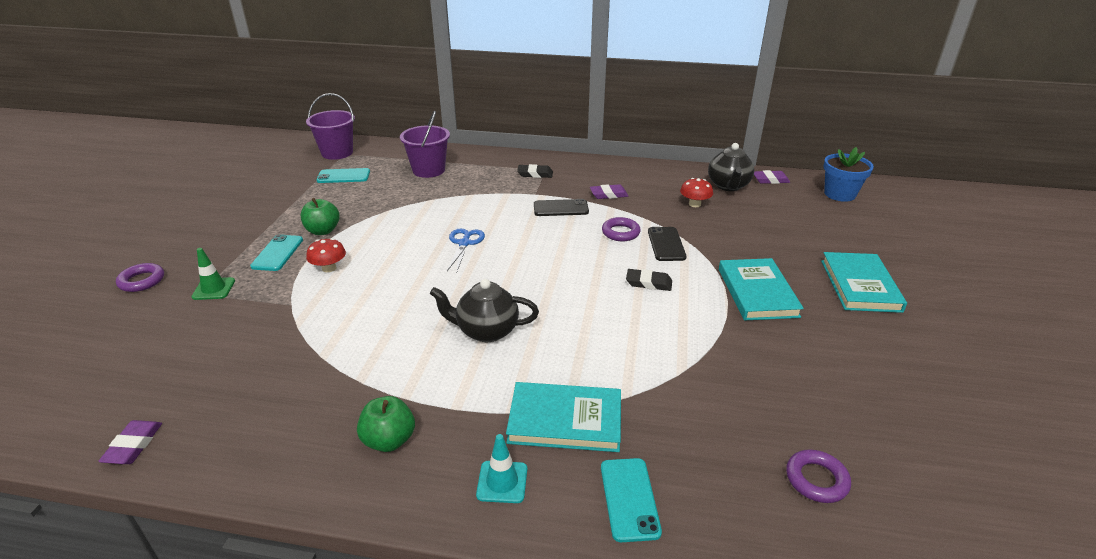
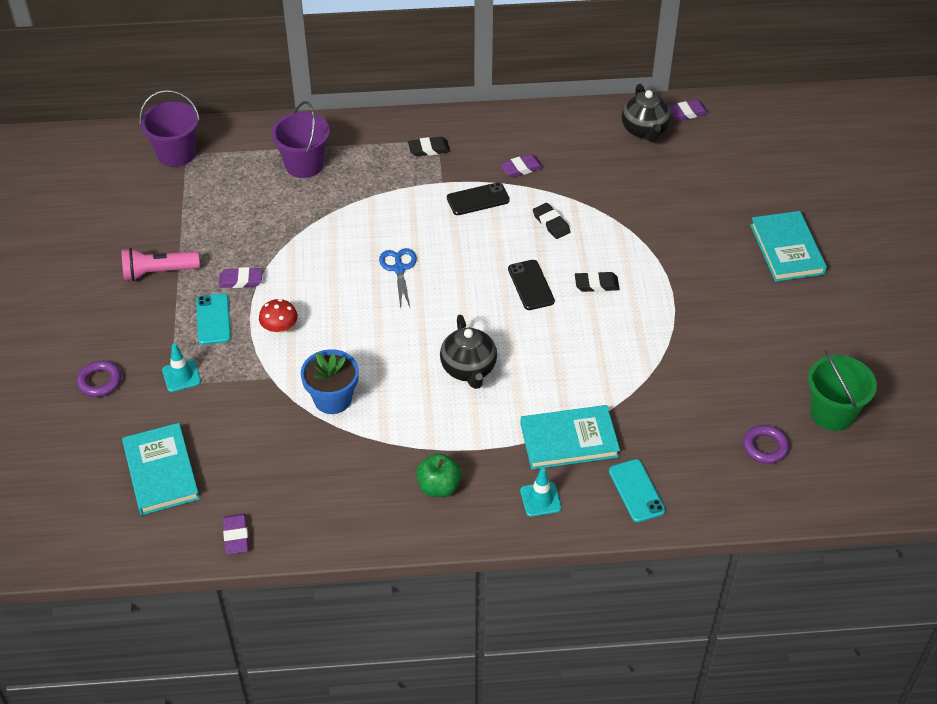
camera: 15 degrees left, 15 degrees up
(214, 289) = (181, 376): green traffic cone -> turquoise traffic cone
(261, 216) = (158, 272): none -> pink flashlight
(323, 231) = (241, 280): green apple -> purple eraser
(343, 176) = (210, 193): turquoise phone -> none
(486, 331) = (469, 369): black teapot -> black teapot turned 90 degrees counterclockwise
(620, 232) = (551, 223): purple ring -> black eraser
(666, 244) = (600, 231): black phone -> black phone (531, 285)
(694, 204) = (615, 167): red mushroom -> none
(757, 292) = (697, 276): turquoise book -> turquoise book (161, 471)
(839, 194) = (761, 123): blue flower pot -> blue flower pot (332, 399)
(913, 456) = (832, 413): none -> green bucket

